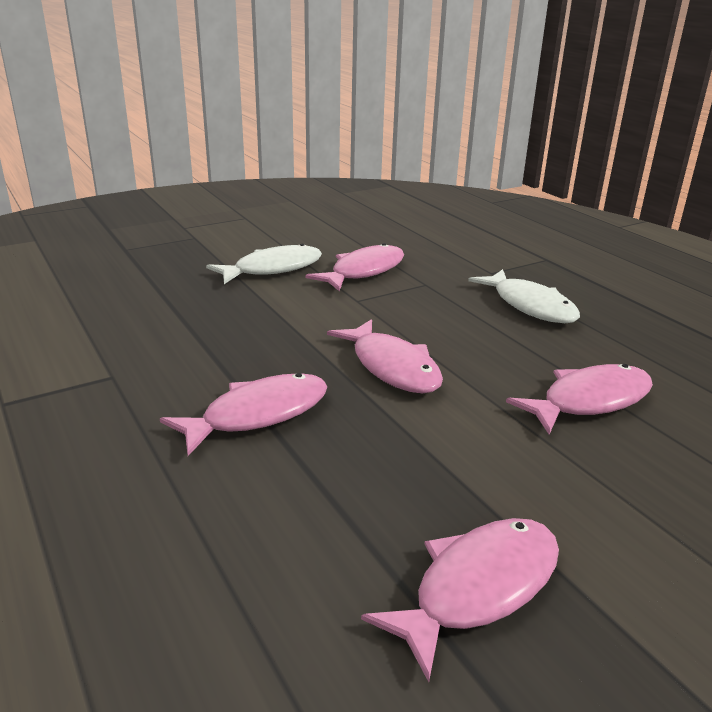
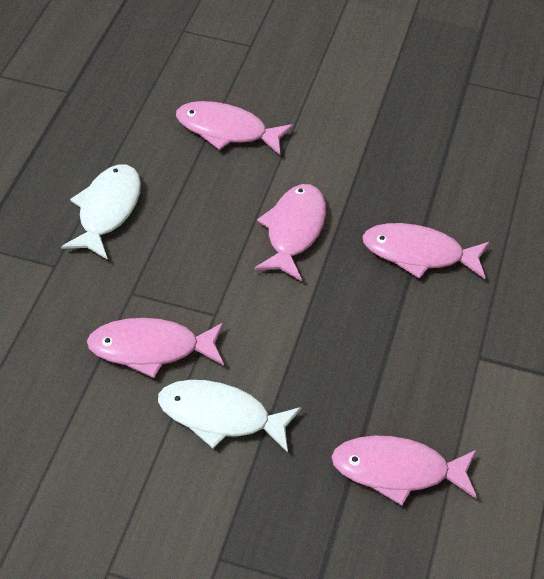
camera: 135 degrees left, 20 degrees up
(478, 588) = (425, 110): pink fish -> pink fish (397, 471)

